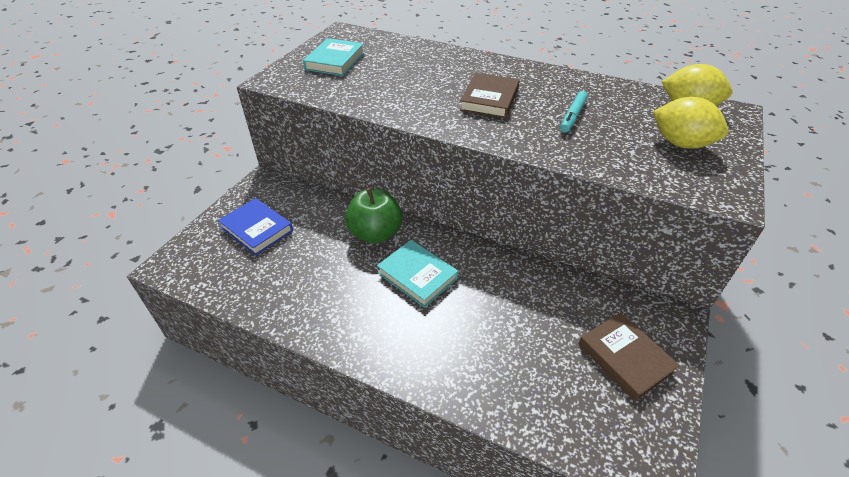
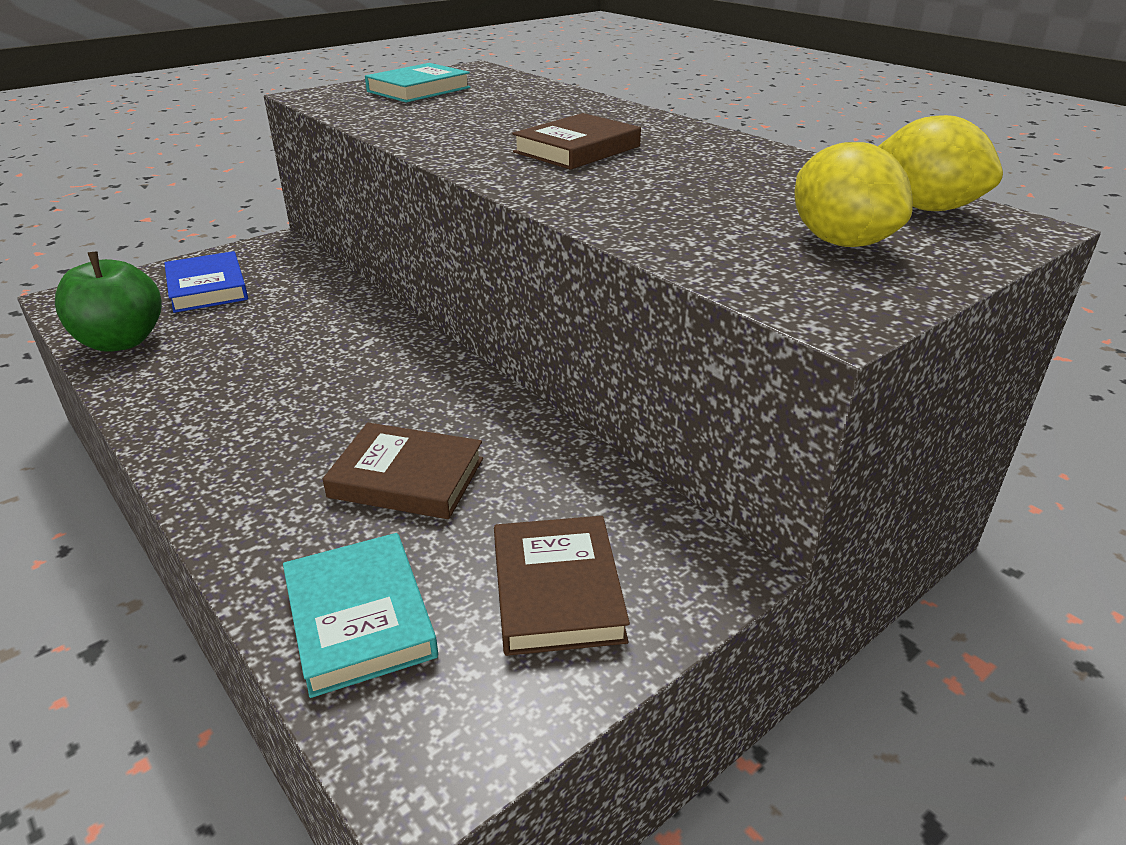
camera: 25 degrees right, 10 degrees down
(375, 233) = (348, 328): green apple -> green apple (121, 341)
(417, 276) = (348, 388): turquoise book -> turquoise book (359, 618)
(502, 322) = (407, 477): none -> brown book
(573, 116) = (686, 184): turquoise marker -> none

